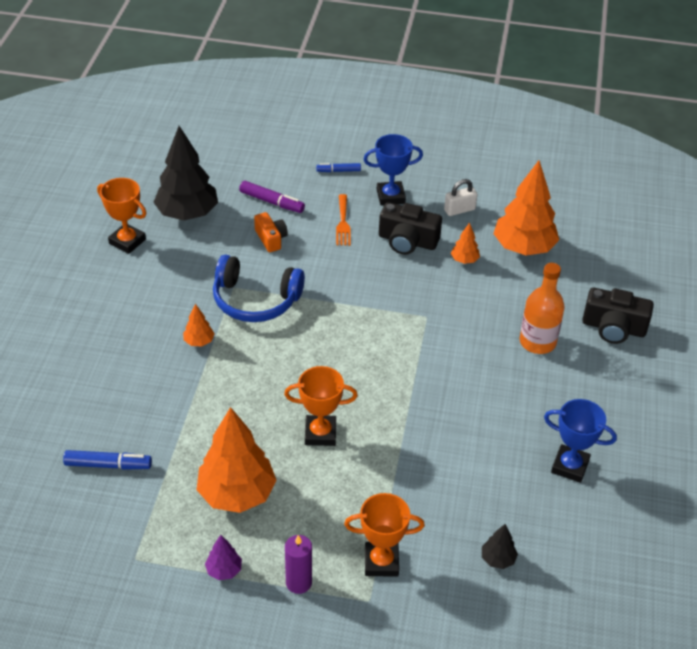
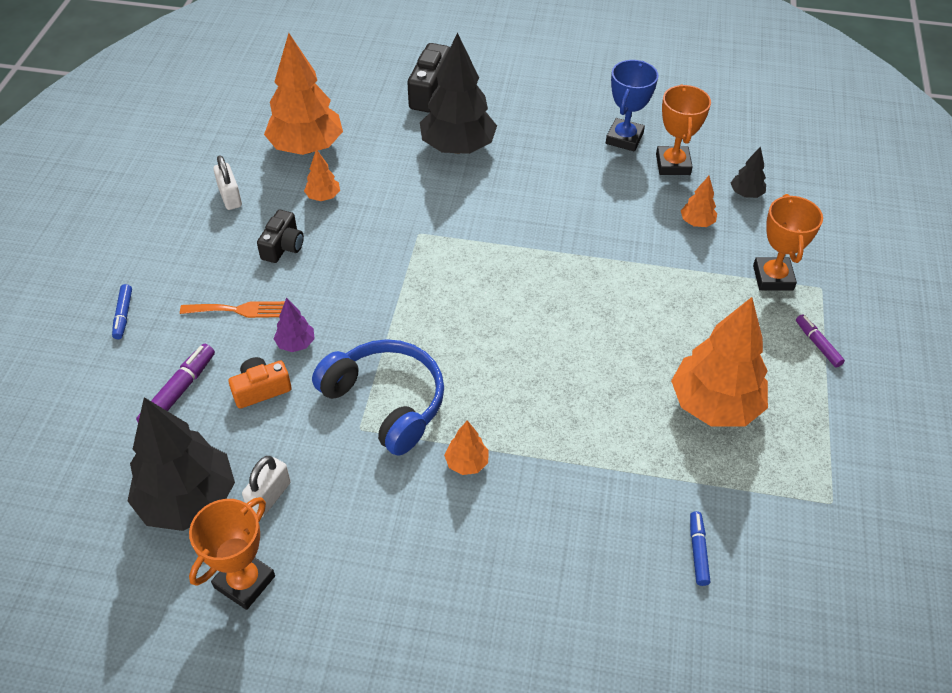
camera: 90 degrees left, 5 degrees up
(108, 465) = (698, 551): blue marker -> blue marker, size x0.65
(185, 248) = (269, 496): none -> white padlock
(224, 570) = (822, 411): purple tree -> purple tree (296, 344)
(255, 300) = (386, 402): blue headphones -> blue headphones turned 60 degrees counterclockwise
(298, 582) = (817, 344): purple candle -> purple marker
(320, 433) = (611, 329): orange trophy -> orange trophy (673, 164)
(390, 196) = (191, 261): blue trophy -> none
(407, 241) = (283, 246): black camera -> black camera, size x0.64
(452, 511) = (697, 222): none -> orange tree
(537, 342) = (458, 147): orange bottle -> black tree

